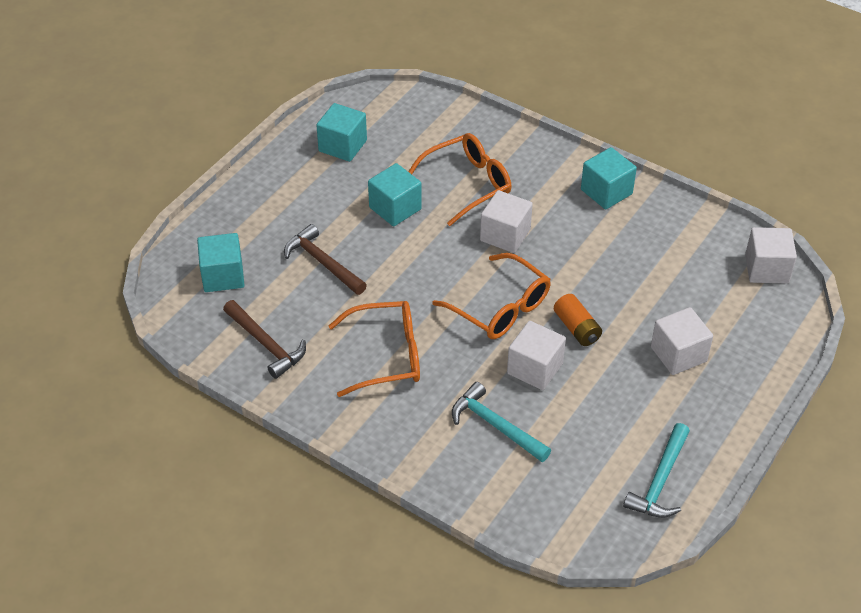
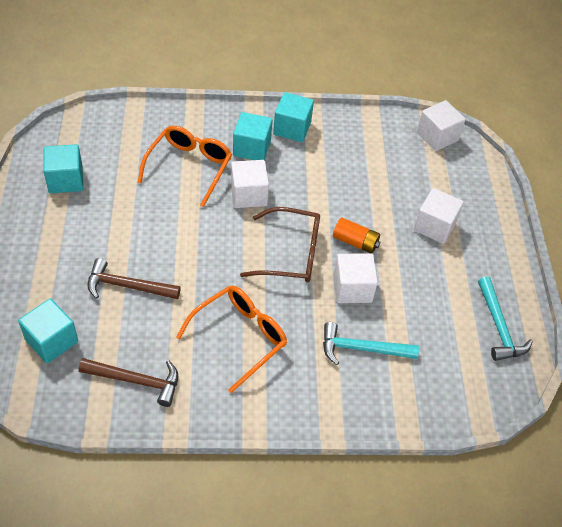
camera: 40 degrees left, 5 degrees up
(395, 208) = (149, 212): turquoise cube -> turquoise cube (252, 148)
(500, 308) = (291, 254): orange glasses -> brown glasses

